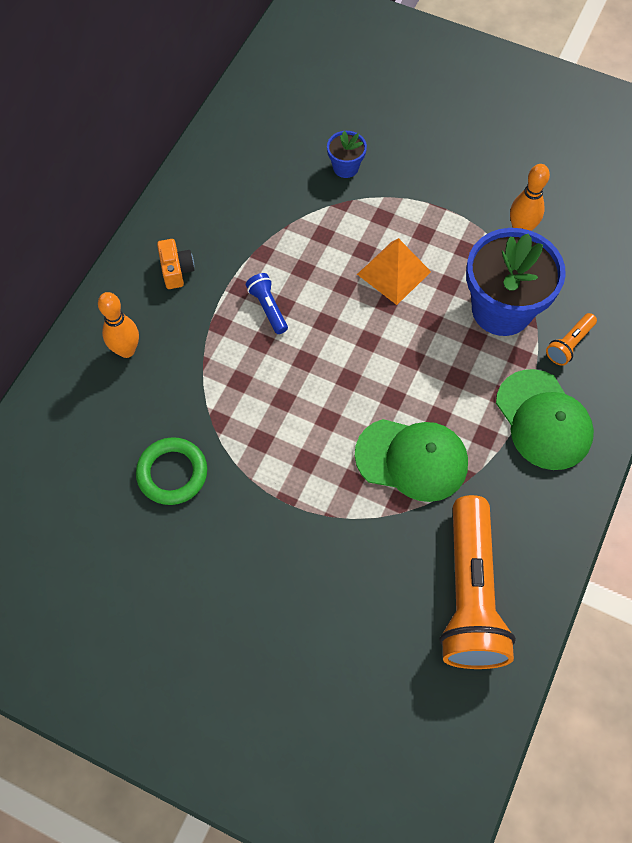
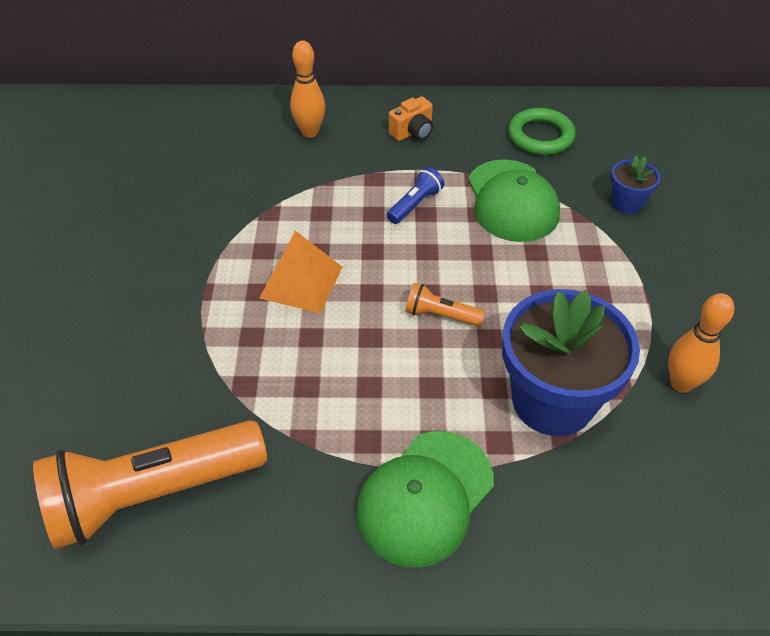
camera: 65 degrees right, 15 degrees down
(172, 473) = (199, 203): green ring -> green ring (540, 136)
(394, 273) = (527, 285): orange pyramid -> orange pyramid (301, 282)
(412, 459) = (302, 379): green cap -> green cap (512, 201)
(569, 344) = (553, 491): orange flashlight -> orange flashlight (440, 315)

